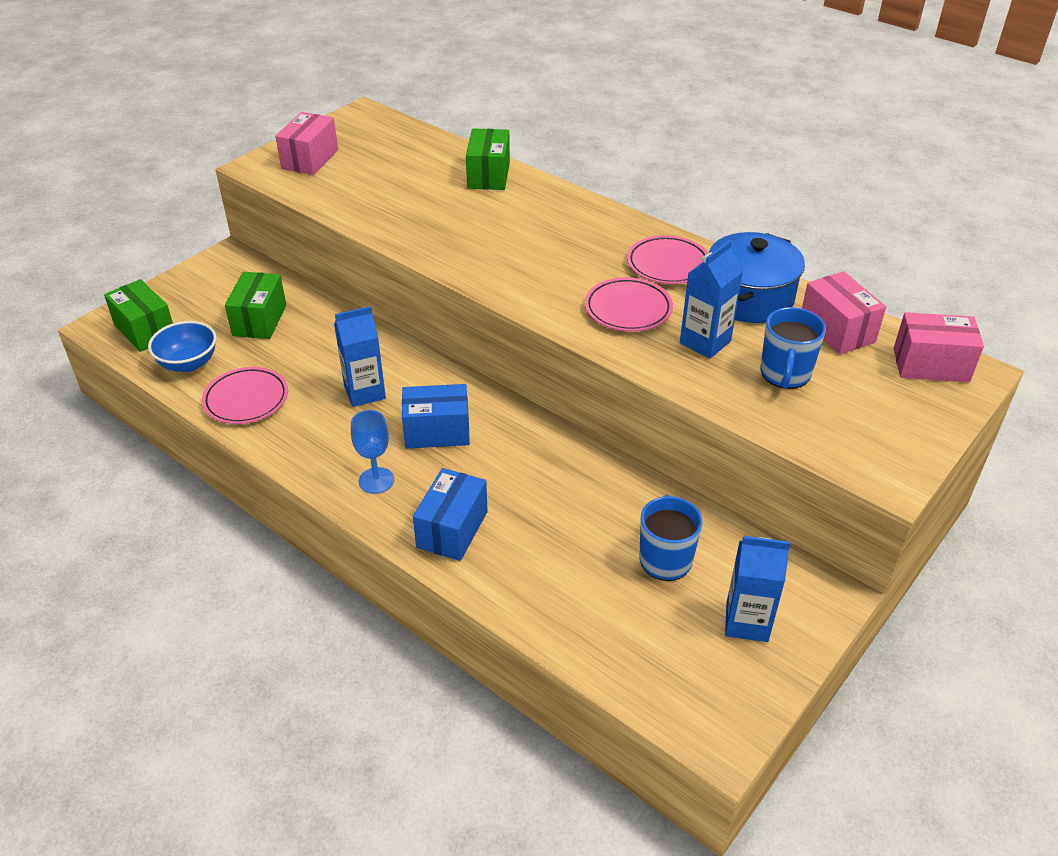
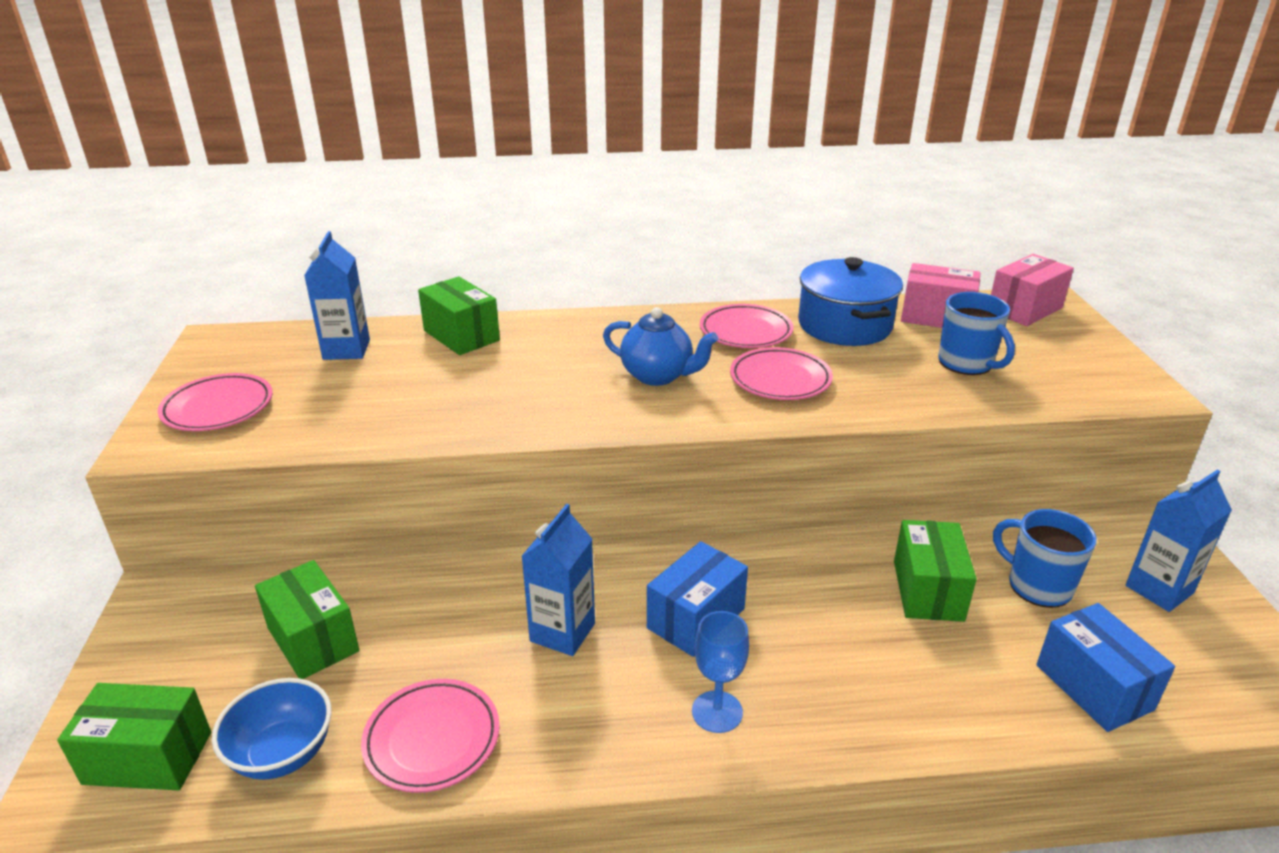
camera: 45 degrees left, 10 degrees down
(310, 159) = (218, 408): pink box -> pink plate
(452, 529) = (860, 699): blue box -> blue box (1094, 687)
(556, 264) = (658, 376): none -> blue teapot
(589, 511) = (928, 590): none -> green box
(705, 342) = (878, 372): blue carton -> blue carton (346, 350)

